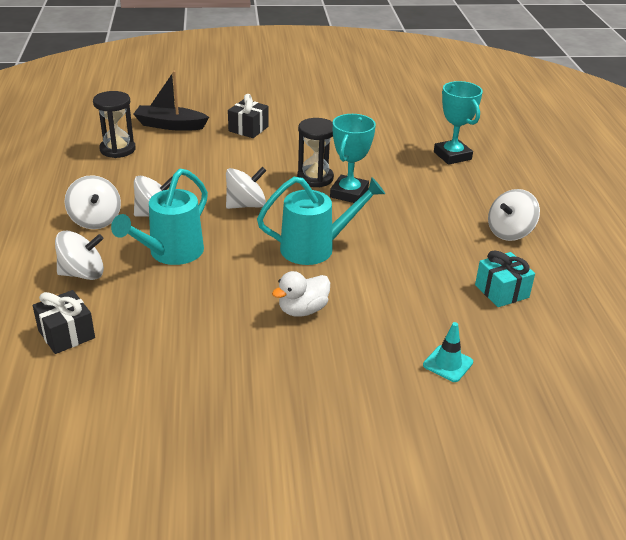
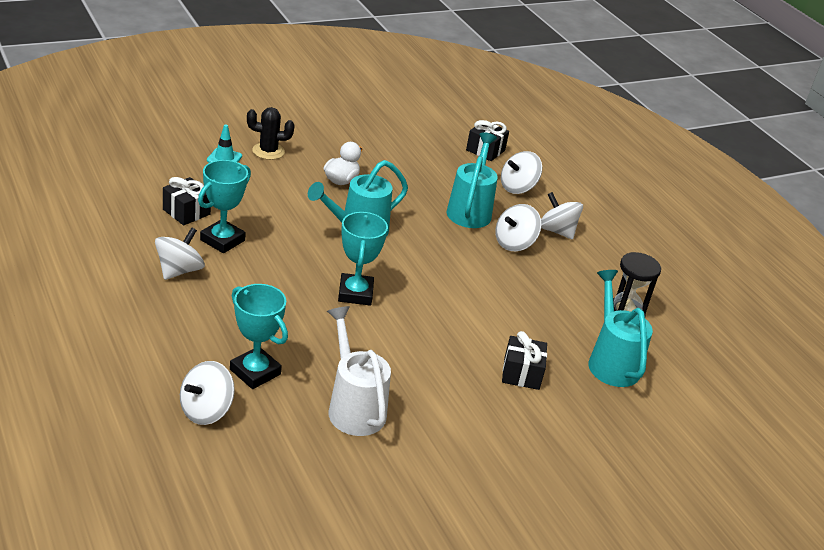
camera: 155 degrees right, 0 degrees up
(170, 125) = (611, 362): black boat -> turquoise watering can
(246, 205) = (445, 264): white spinning top -> white spinning top (206, 410)
(315, 178) = (400, 308): black hourglass -> none
(383, 369) = (268, 151): none -> black cactus
(386, 129) = (354, 407): none -> white watering can
(464, 255) = (222, 240): none -> turquoise trophy
(501, 291) = (186, 212): turquoise gift -> black gift

